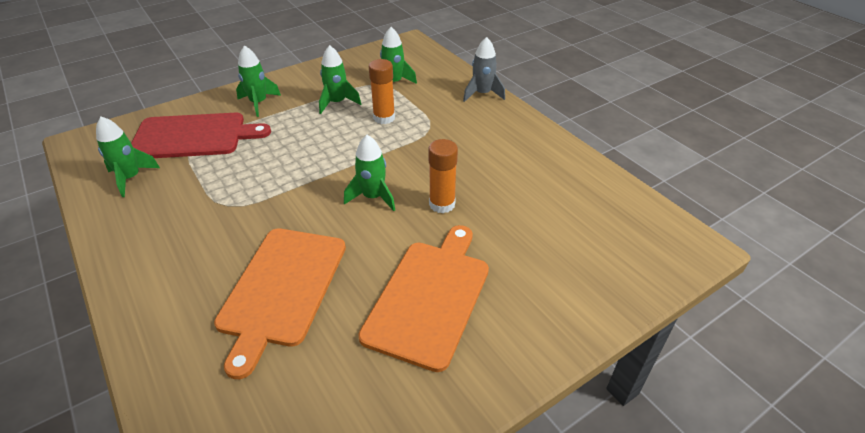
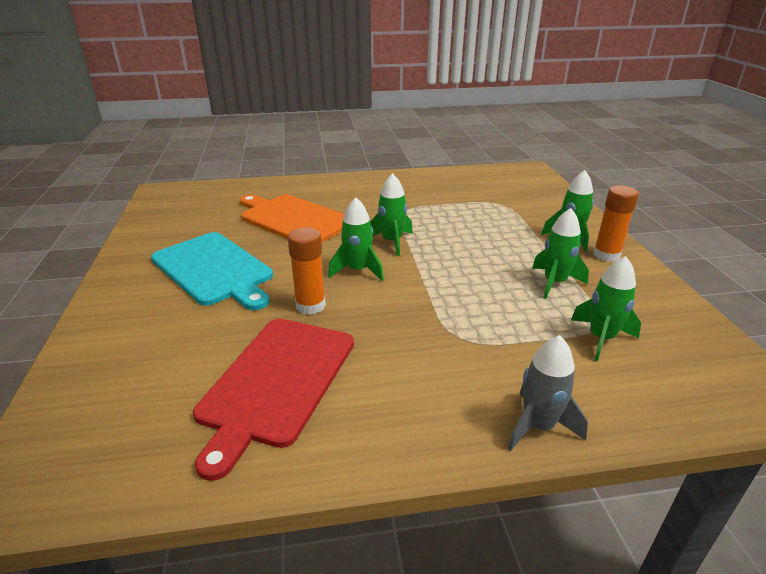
camera: 115 degrees right, 10 degrees down
(131, 178) = (467, 183): green rocket -> green rocket (391, 242)
(194, 136) = (516, 205): red cutting board -> red cutting board (276, 382)
(384, 118) = (503, 308): orange glue stick -> orange glue stick (606, 255)
(430, 297) = (214, 270): orange cutting board -> turquoise cutting board

